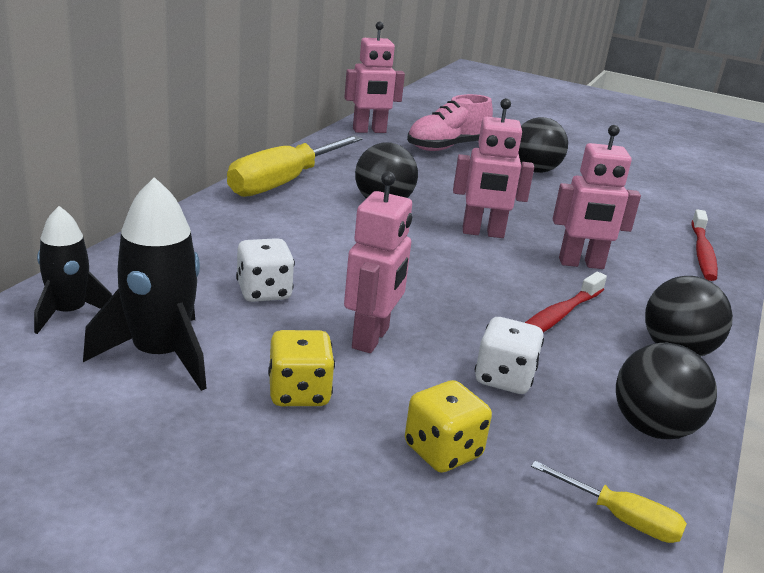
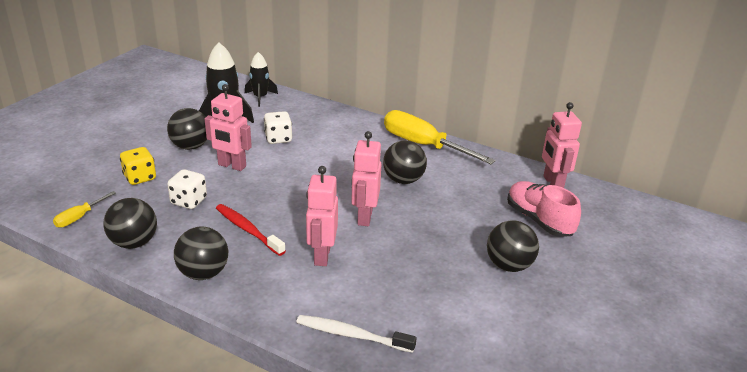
camera: 95 degrees right, 5 degrees up
(299, 393) = (190, 146): yellow dice -> black ball
(702, 252) = (352, 335): red toothbrush -> white toothbrush

